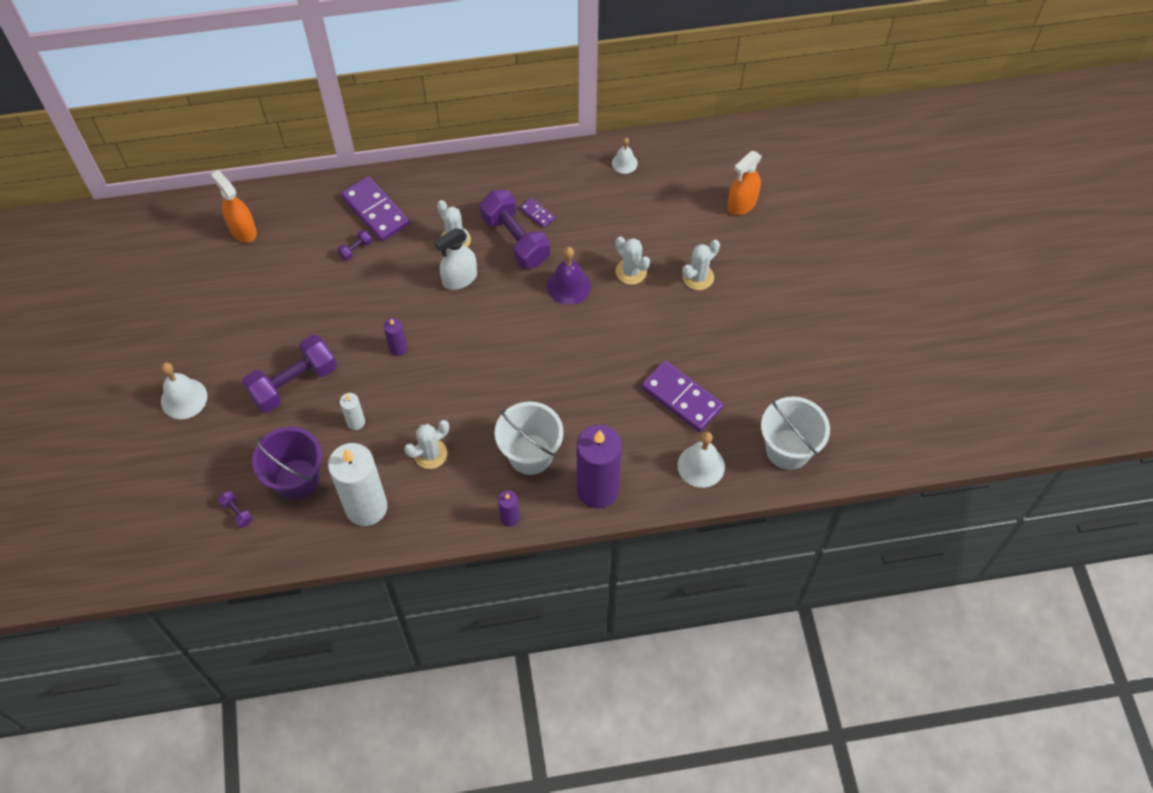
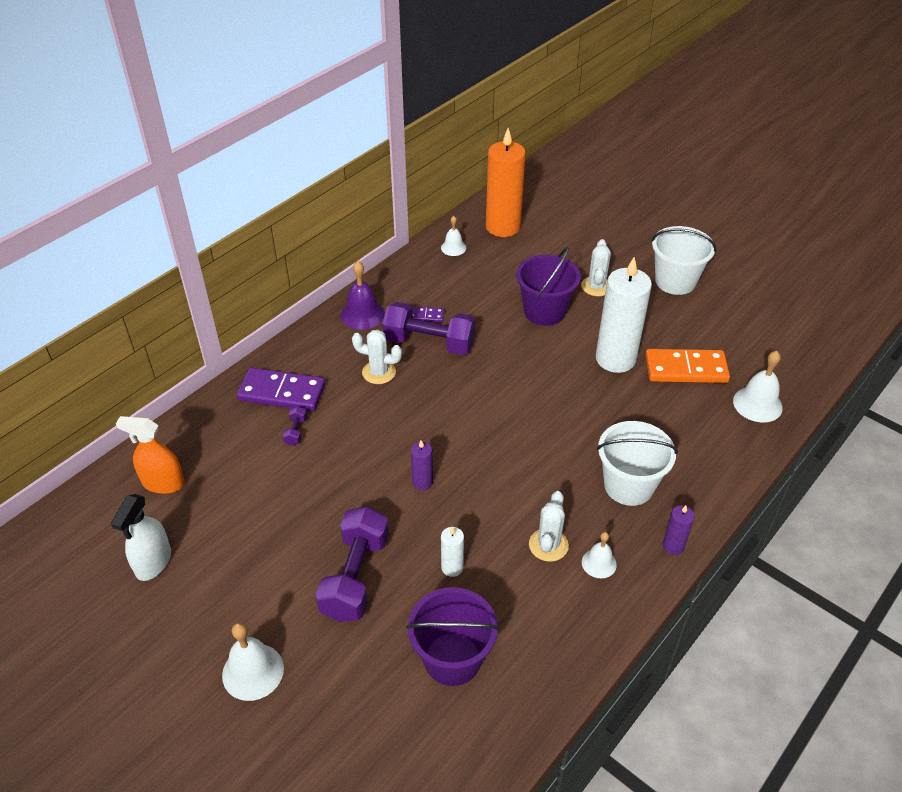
camera: 40 degrees left, 15 degrees down
(237, 512) = (426, 737): purple dumbbell -> none
(366, 507) = (545, 632): white candle -> white candle (615, 359)
(448, 491) = (599, 563): none -> white bell
(459, 279) = (415, 397): white spray bottle -> white spray bottle (153, 562)
(568, 286) = (510, 348): purple bell -> purple bell (362, 314)
(597, 490) = (710, 474): purple candle -> none
(631, 271) = (544, 311): white cactus -> purple bucket
(681, 398) = (686, 369): purple domino -> orange domino
(686, 168) = (503, 227): none -> orange candle
(742, 204) = (568, 227): orange spray bottle -> none
(788, 449) = (796, 353): white bucket -> white bucket (675, 281)

